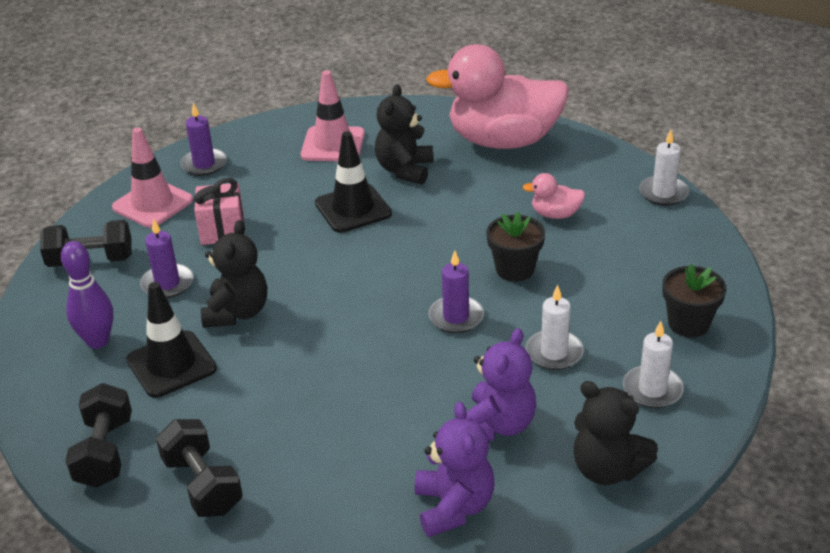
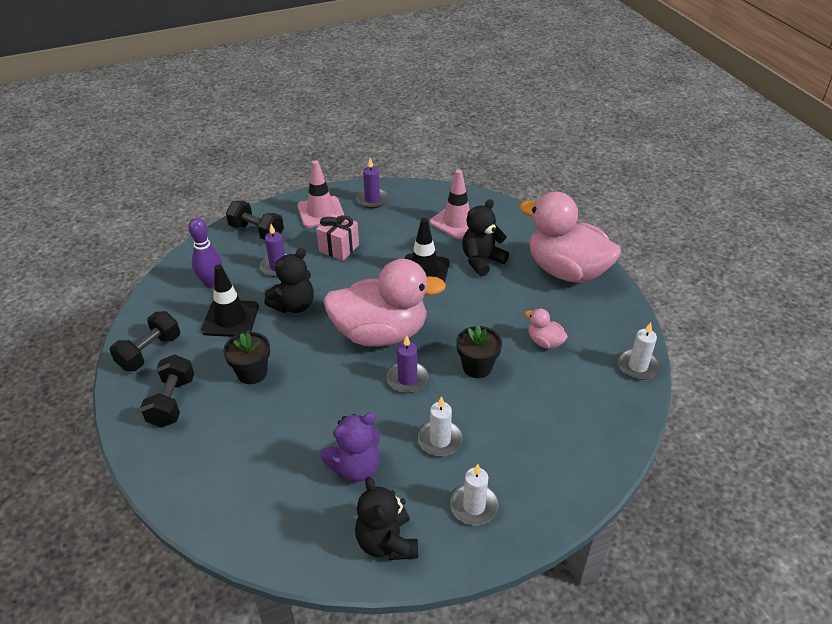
camera: 35 degrees right, 5 degrees up
(375, 289) = (381, 333): none -> pink duck
(454, 507) = (276, 504): purple teddy bear -> none
(688, 324) = (550, 474): black flower pot -> black flower pot (252, 373)

